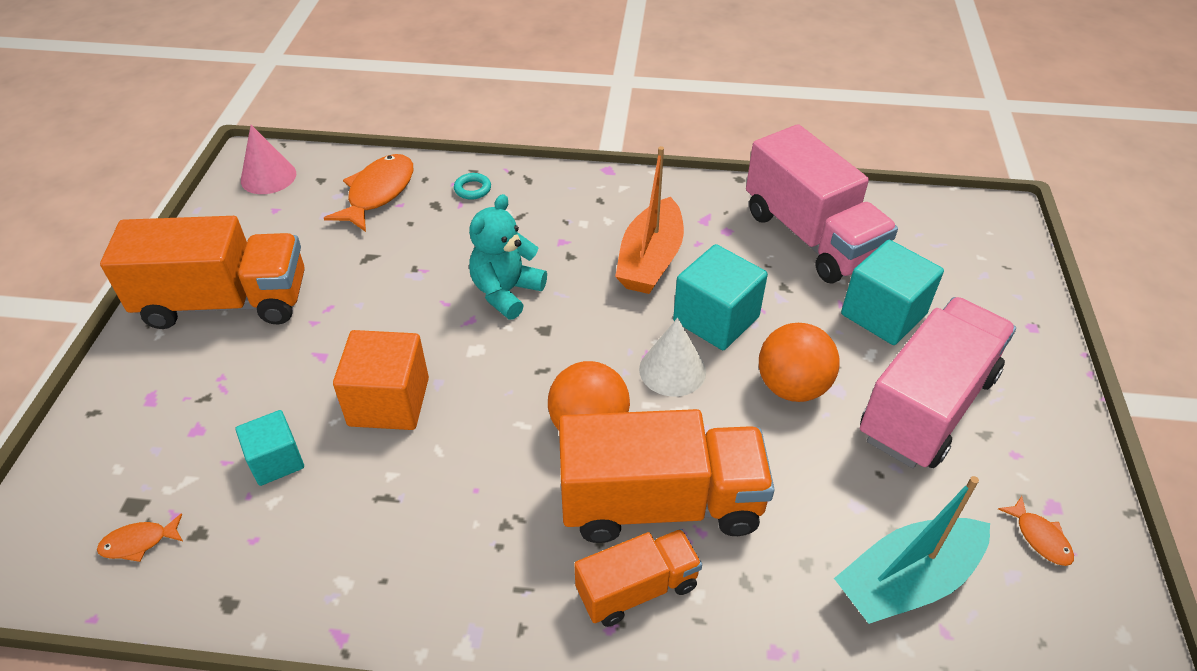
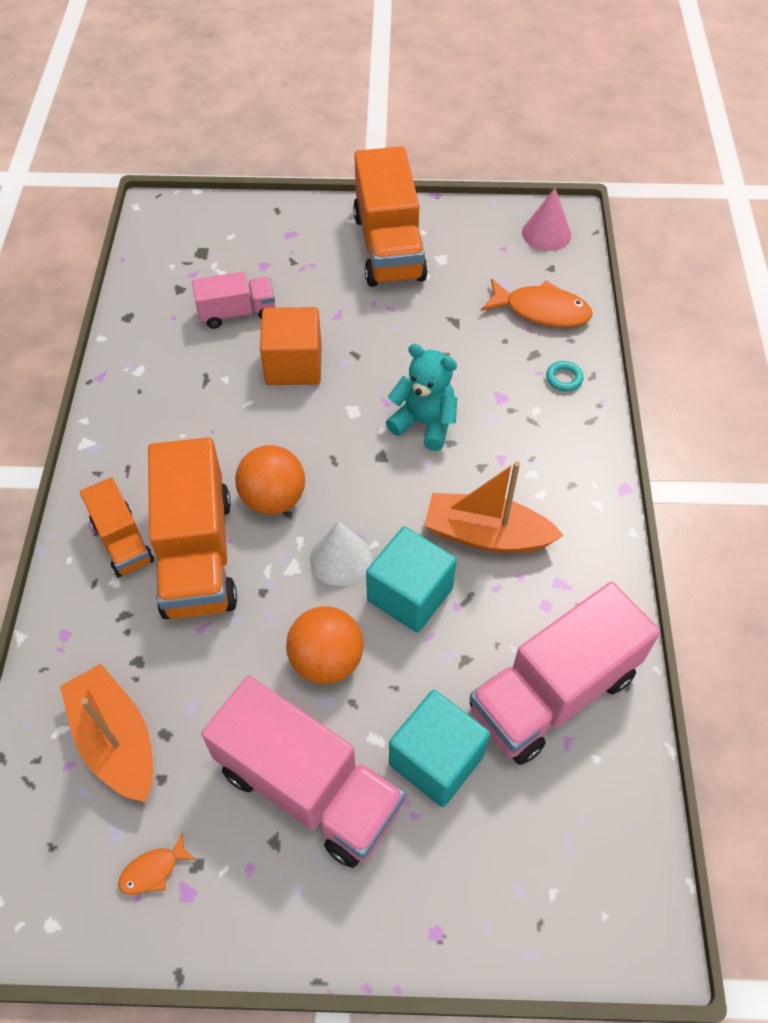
camera: 85 degrees right, 10 degrees up
(139, 542) = (173, 263): orange fish -> none
(276, 461) = (237, 313): turquoise cube -> pink truck
(906, 581) = (116, 740): turquoise boat -> orange boat

